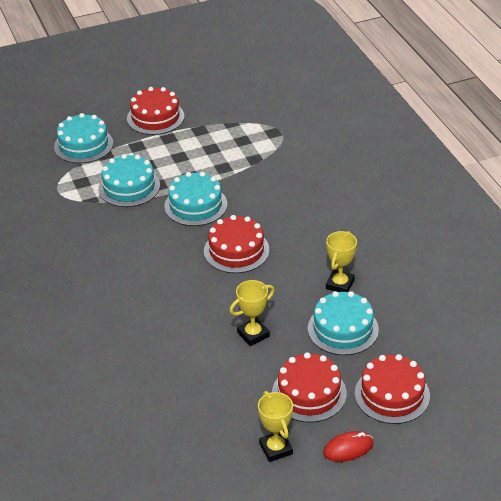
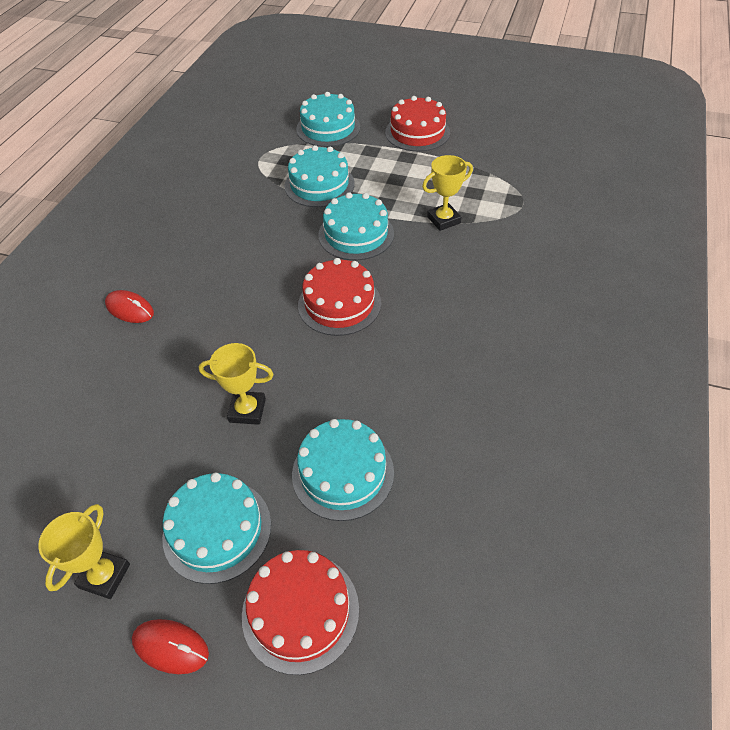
camera: 40 degrees right, 10 degrees up
(100, 330) = (130, 309): none -> red mouse
(309, 393) = (217, 530): red cake -> turquoise cake
(340, 284) = (400, 413): yellow trophy -> yellow trophy (443, 220)

